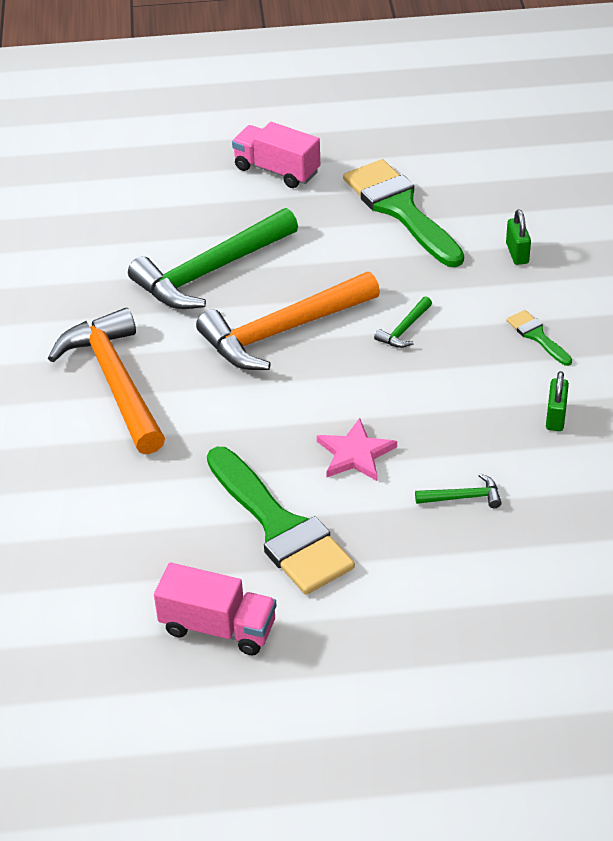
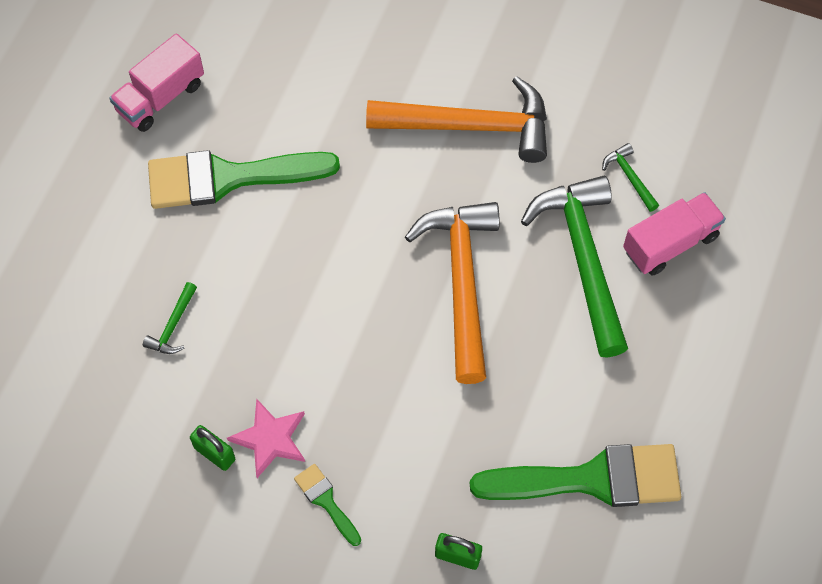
camera: 115 degrees right, 20 degrees up
(277, 170) = (723, 390): pink truck -> pink truck (670, 243)
(355, 454) = (273, 269): pink star -> pink star (270, 439)
(404, 329) = (404, 387): green hammer -> green hammer (629, 177)
(537, 336) = (326, 501): green brush -> green brush turned 120 degrees counterclockwise

